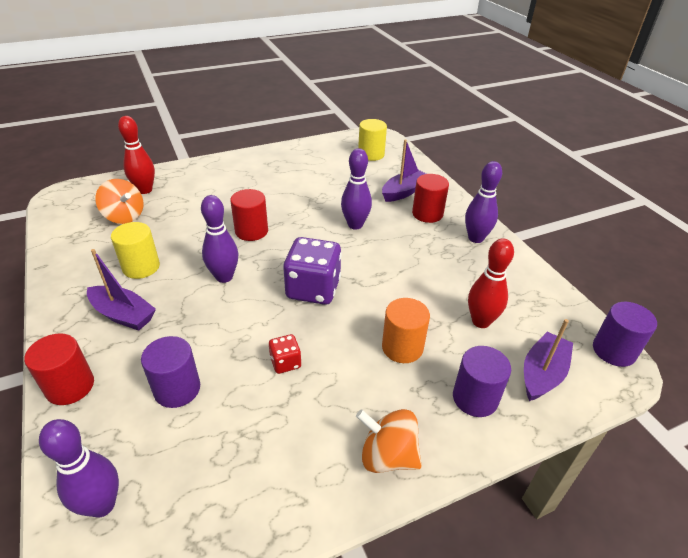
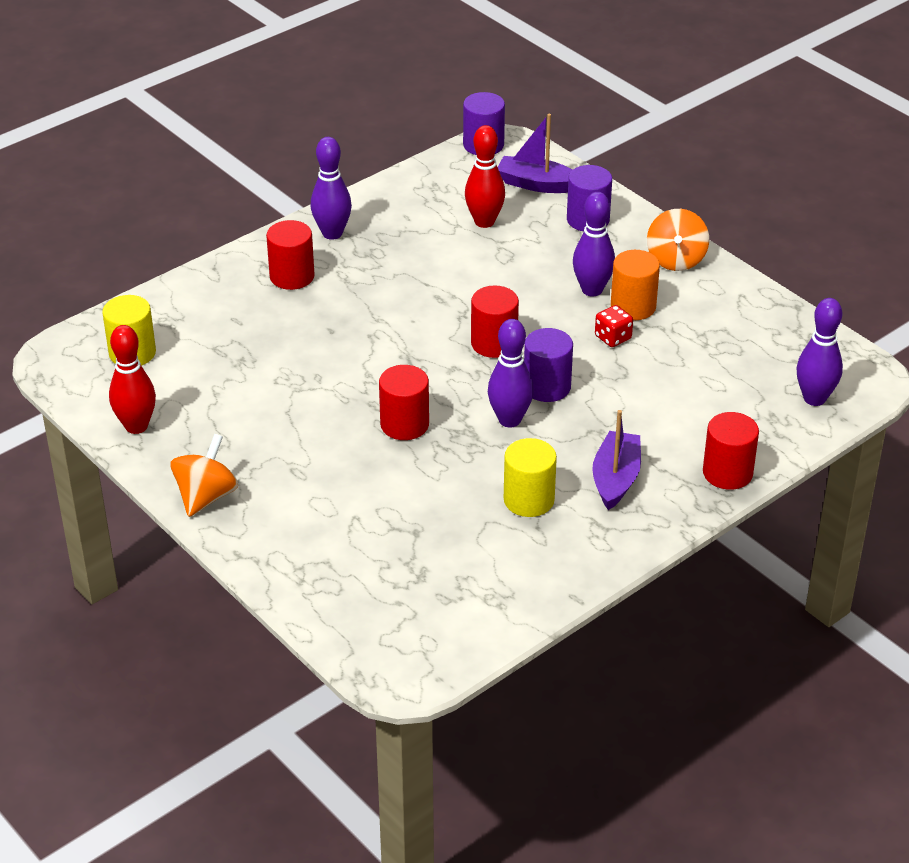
camera: 105 degrees left, 0 degrees up
(124, 216) = (428, 567): orange spinning top -> orange spinning top (206, 496)
(145, 190) = (346, 576): red bowling pin -> red bowling pin (136, 426)
(177, 389) = (686, 398): purple cylinder -> purple cylinder (547, 387)
(313, 289) = (494, 343): purple dice -> red cylinder
(355, 225) = (347, 334): purple bowling pin -> purple bowling pin (592, 290)
(402, 347) = (549, 267): orange cylinder -> orange cylinder (633, 306)
(404, 192) = (241, 304): purple boat -> none

